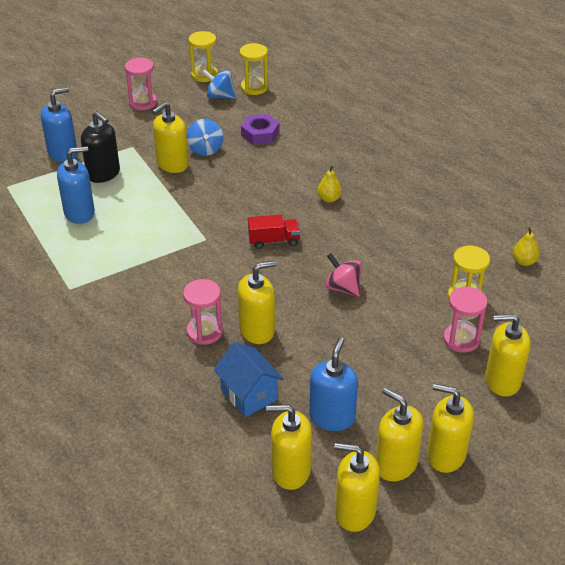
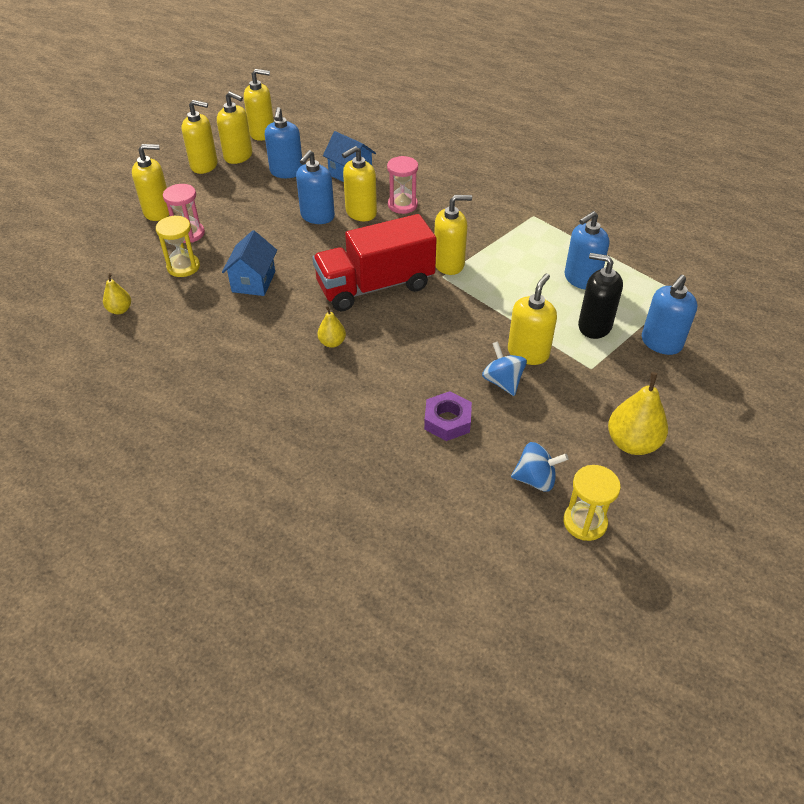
camera: 165 degrees right, 5 degrees up
(143, 102) = (632, 443): pink hourglass -> yellow pear
(254, 87) = (495, 510): yellow hourglass -> none
(273, 241) = (375, 286): red truck -> red truck, size x2.23
(290, 471) = (307, 143): yellow soap dispenser -> yellow soap dispenser (449, 264)
(309, 335) = (317, 216): none -> blue soap dispenser
(343, 288) = (297, 256): pink spinning top -> none
(392, 267) = (253, 282): none -> blue house

